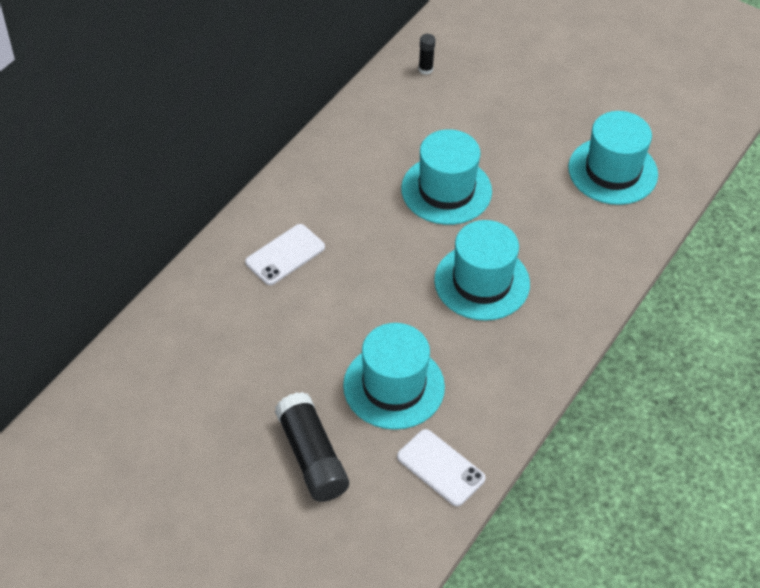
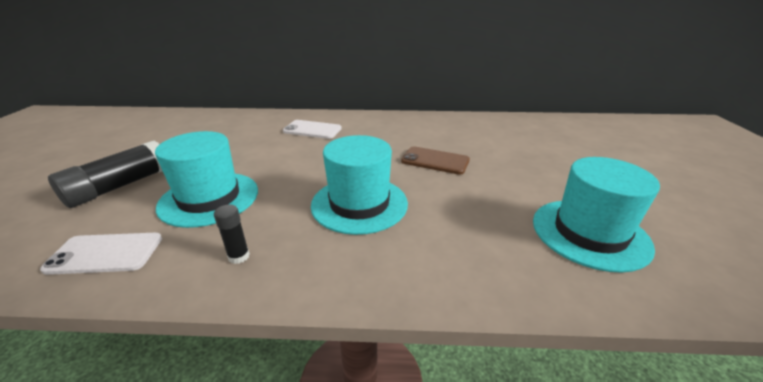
camera: 60 degrees right, 20 degrees down
(425, 69) = (524, 125): black glue stick -> black glue stick (239, 256)
(440, 468) = (105, 253): white phone -> white phone turned 75 degrees clockwise
(446, 190) = (435, 161): turquoise hat -> brown phone

